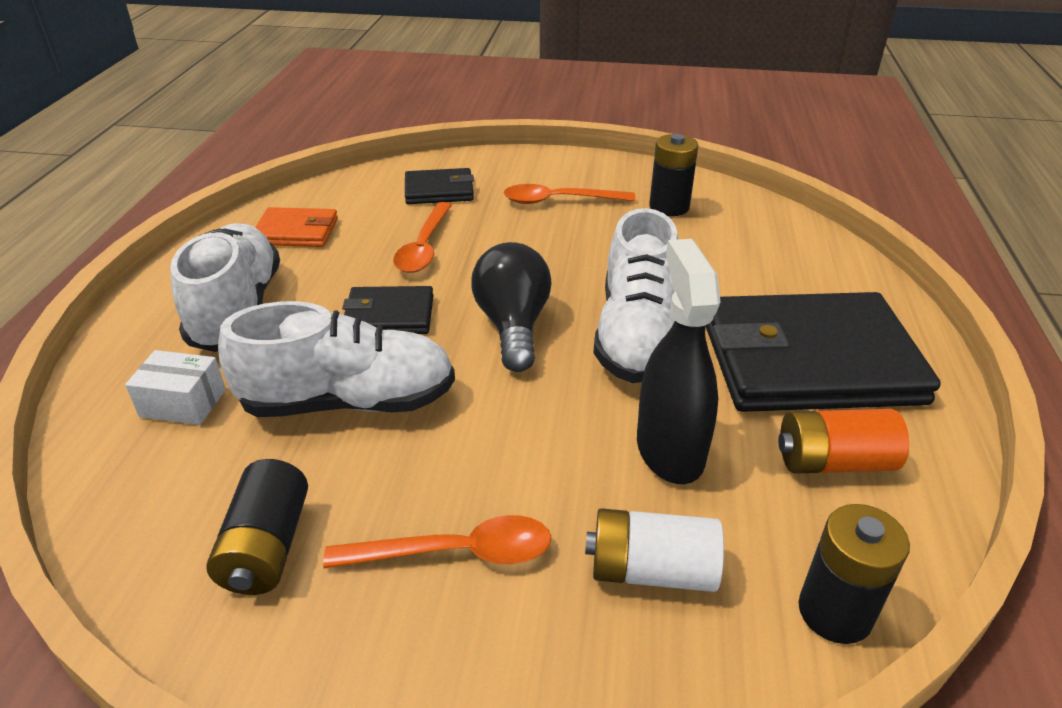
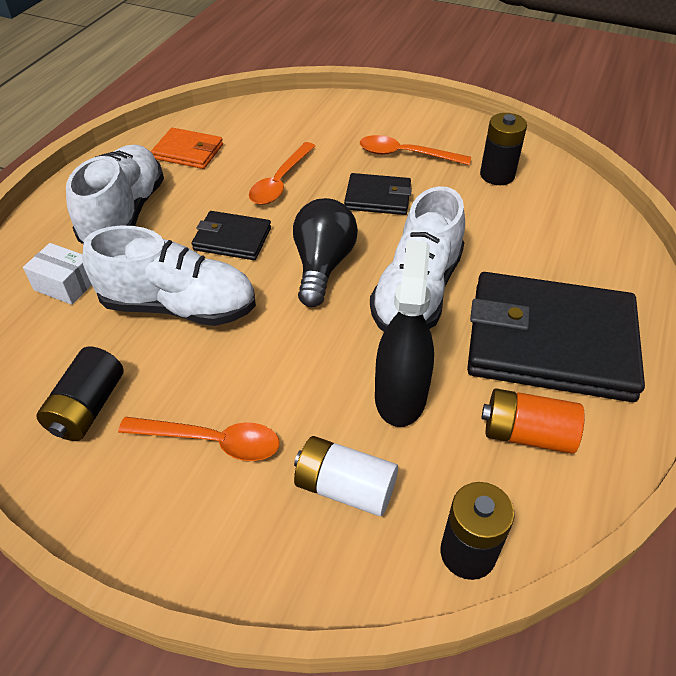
camera: 15 degrees right, 10 degrees up
(439, 190) = (311, 130): black wallet -> black wallet (378, 197)

